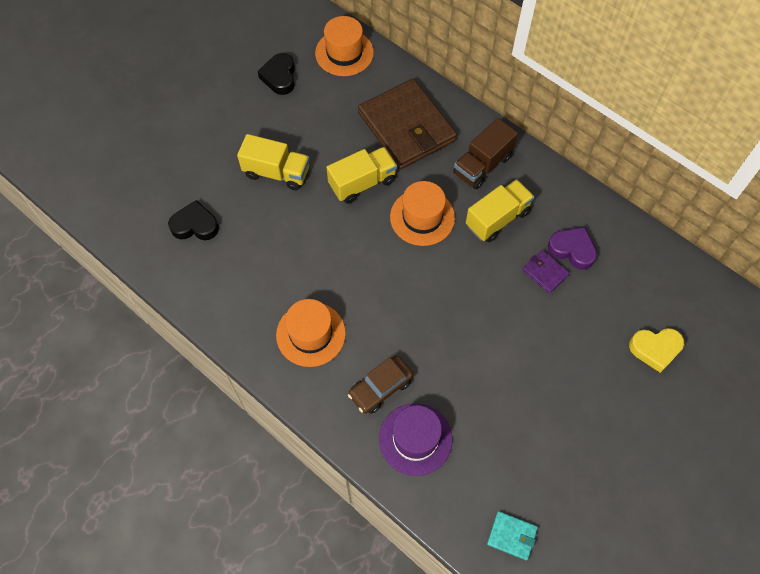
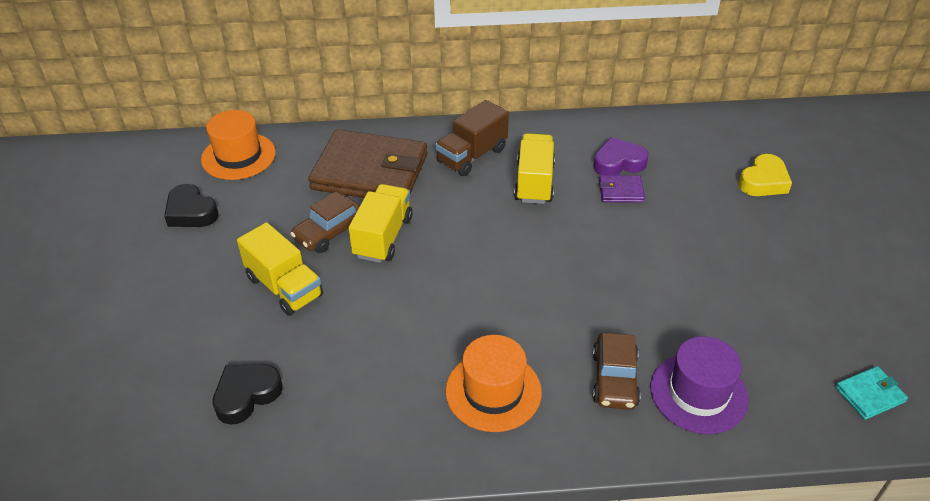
camera: 45 degrees left, 20 degrees down
(276, 172) = (284, 287): yellow truck -> yellow truck turned 75 degrees clockwise
(337, 154) = (330, 232): none -> brown car
(422, 217) = (471, 224): orange hat -> none
(482, 165) = (472, 156): brown truck -> brown truck turned 45 degrees clockwise

